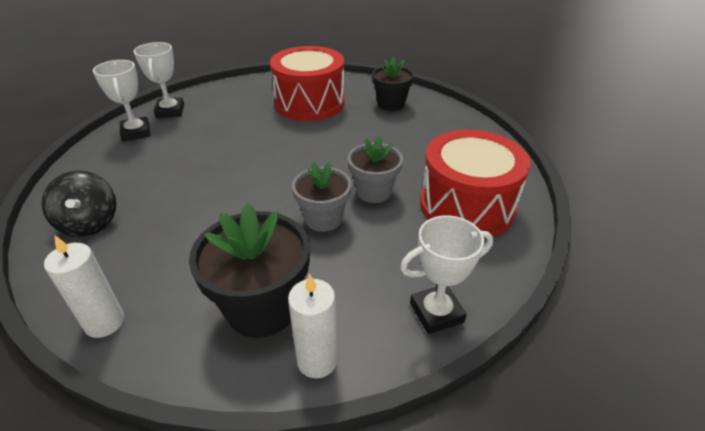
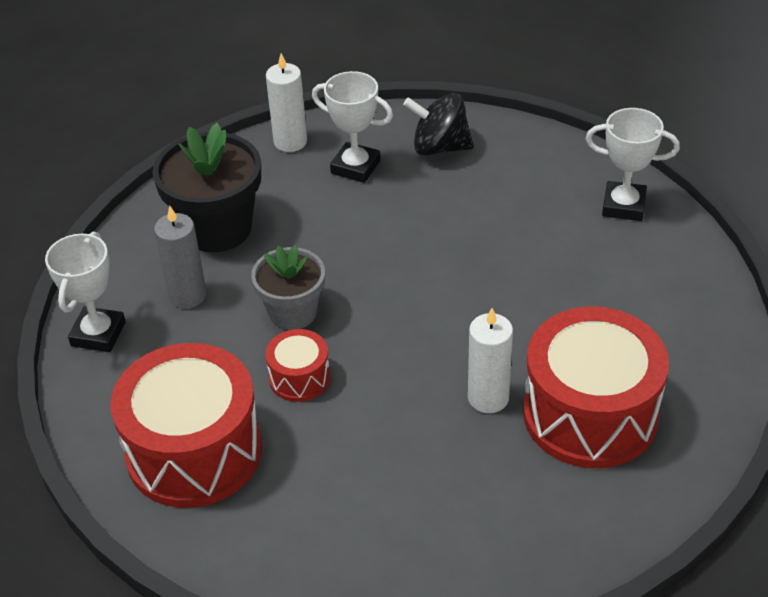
camera: 125 degrees right, 5 degrees up
(170, 111) = (670, 248): white trophy -> white trophy (355, 167)
(317, 360) = (135, 241): white candle -> white candle (488, 398)
(352, 282) = (187, 295): none -> grey candle
(373, 192) = (299, 378): grey flower pot -> red drum
(391, 104) = (510, 524): black flower pot -> none

